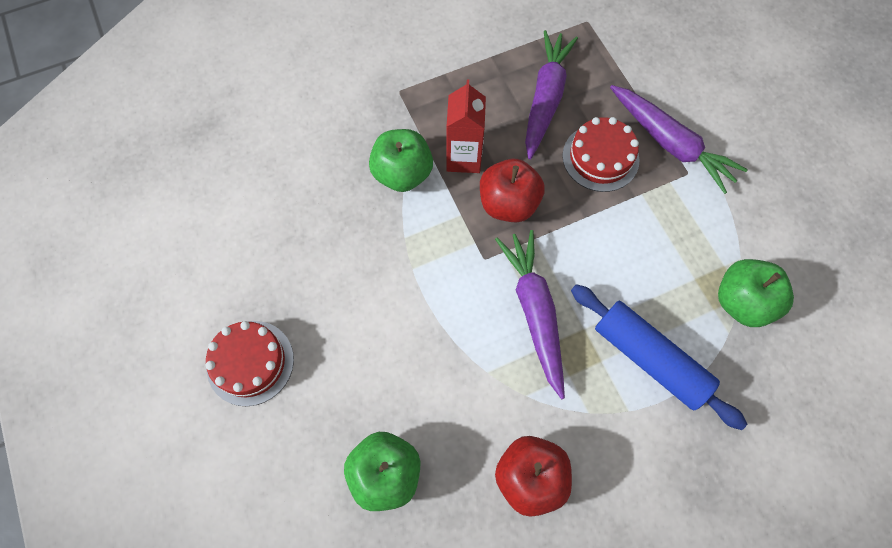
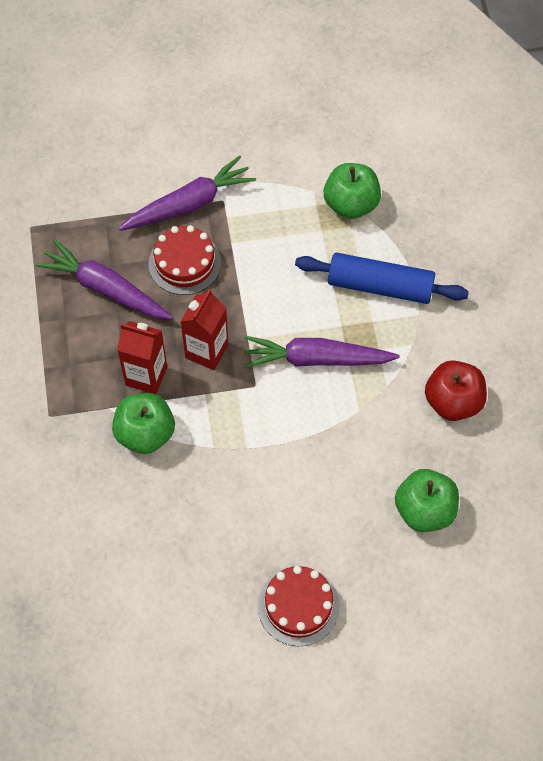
camera: 75 degrees left, 5 degrees down
(508, 203) = (206, 351): red apple -> red carton
(649, 358) = (380, 286): blue rolling pin -> blue rolling pin turned 45 degrees clockwise

